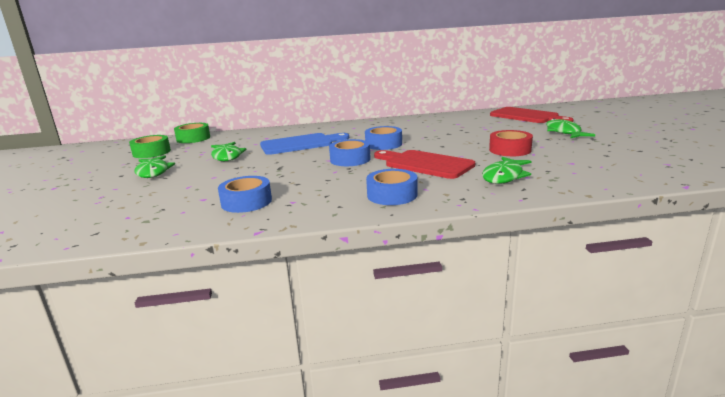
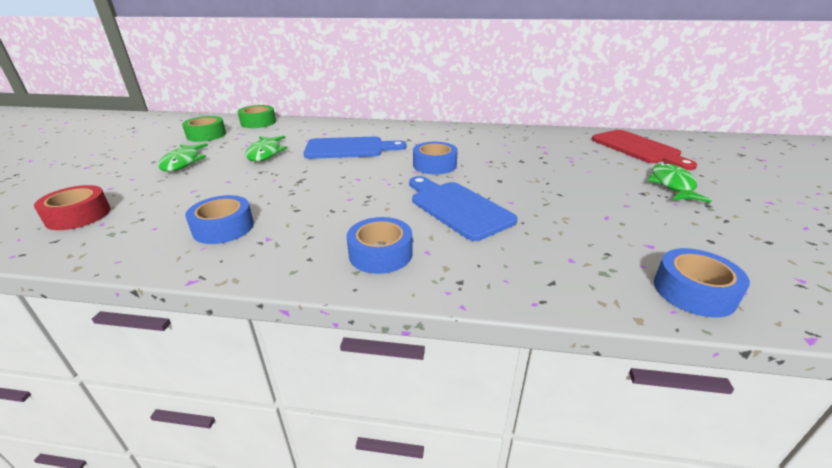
camera: 15 degrees right, 10 degrees up
(350, 159) = (380, 183): blue tape -> blue tape (694, 291)
(425, 164) = (457, 208): red cutting board -> blue cutting board
(504, 176) = (541, 252): green fish -> none
(510, 150) = (579, 204): red tape -> red tape (78, 215)

